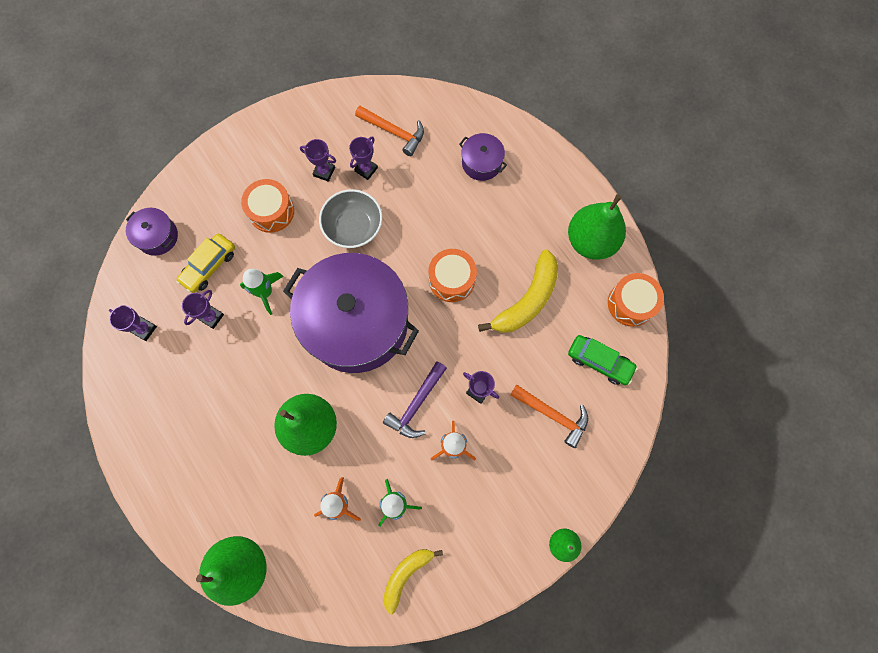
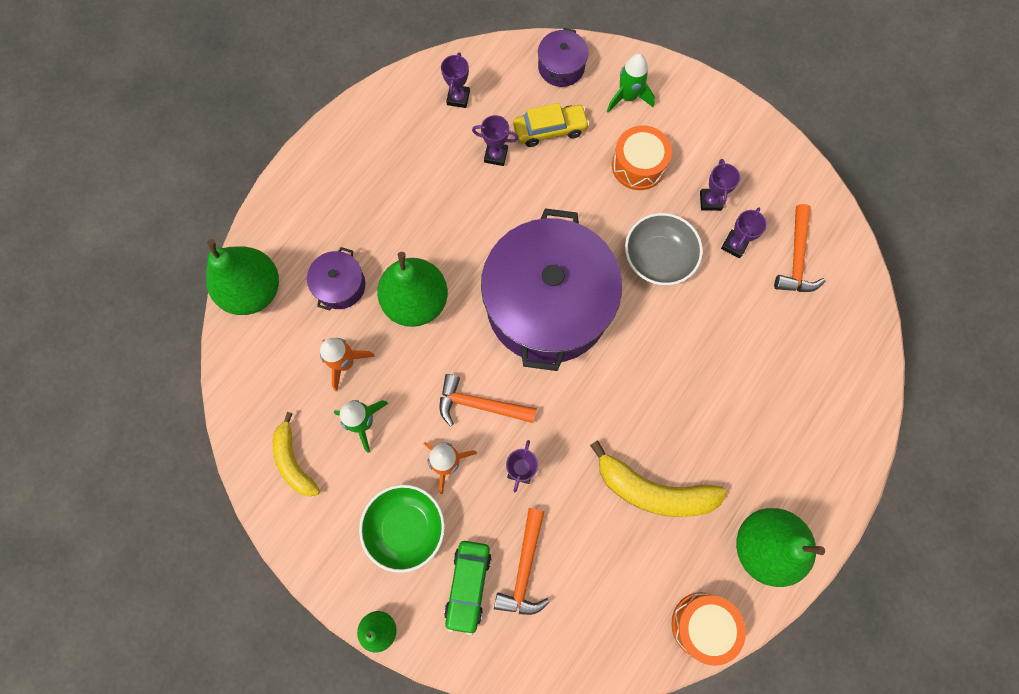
camera: 70 degrees right, 0 degrees up
(209, 266) = (550, 130): yellow car -> yellow car turned 150 degrees clockwise
(265, 292) = (544, 197): green rocket -> green rocket (628, 97)
(366, 169) = (734, 245): purple trophy -> purple trophy turned 75 degrees counterclockwise
(406, 574) = (294, 461): yellow banana -> yellow banana turned 135 degrees counterclockwise
(416, 404) = (480, 405): purple hammer -> orange hammer
(452, 280) = (641, 392): orange drum -> none
(481, 163) = (805, 374): purple pot -> purple pot (340, 285)
(492, 497) = (405, 528): none -> green bowl
(599, 362) = (611, 607): green car -> green car (468, 585)

